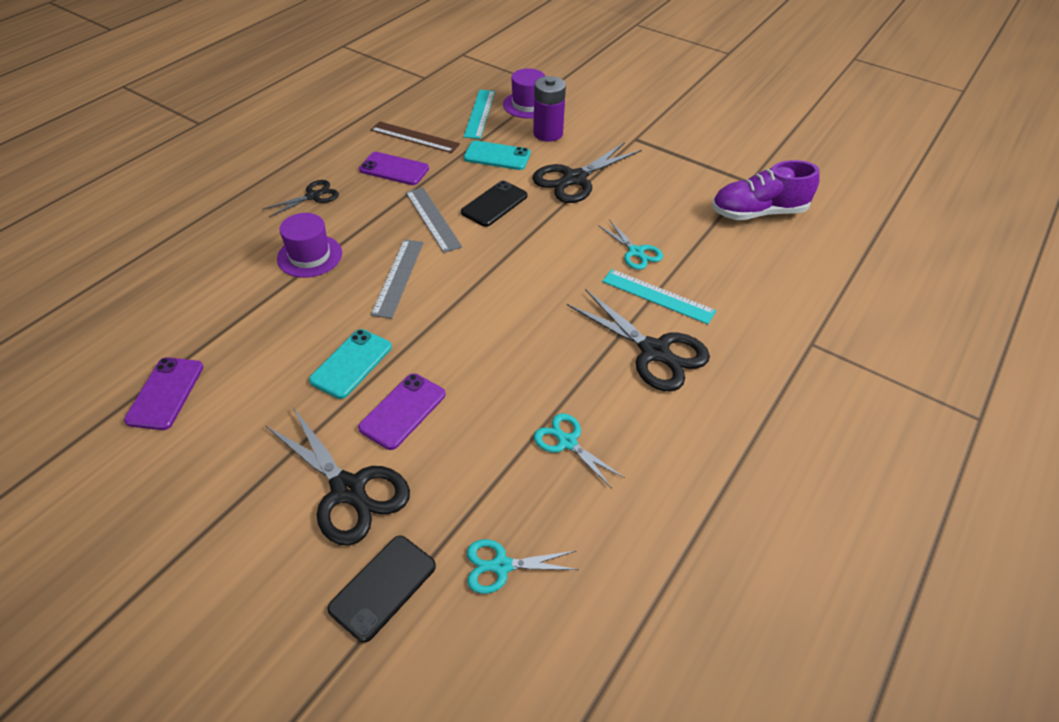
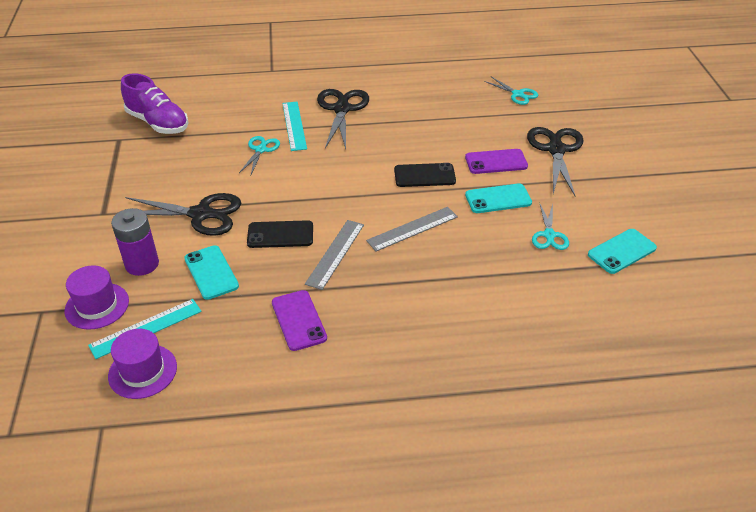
camera: 130 degrees left, 5 degrees down
(165, 393) = (622, 251): purple phone -> turquoise phone
(309, 256) = (451, 285): purple hat -> purple hat (142, 371)
(313, 196) = (392, 341): black scissors -> none
(383, 587) = (572, 115): black phone -> black phone (424, 175)
(414, 137) = (234, 344): brown ruler -> none
(567, 442) = (436, 107): turquoise scissors -> turquoise scissors (549, 235)

